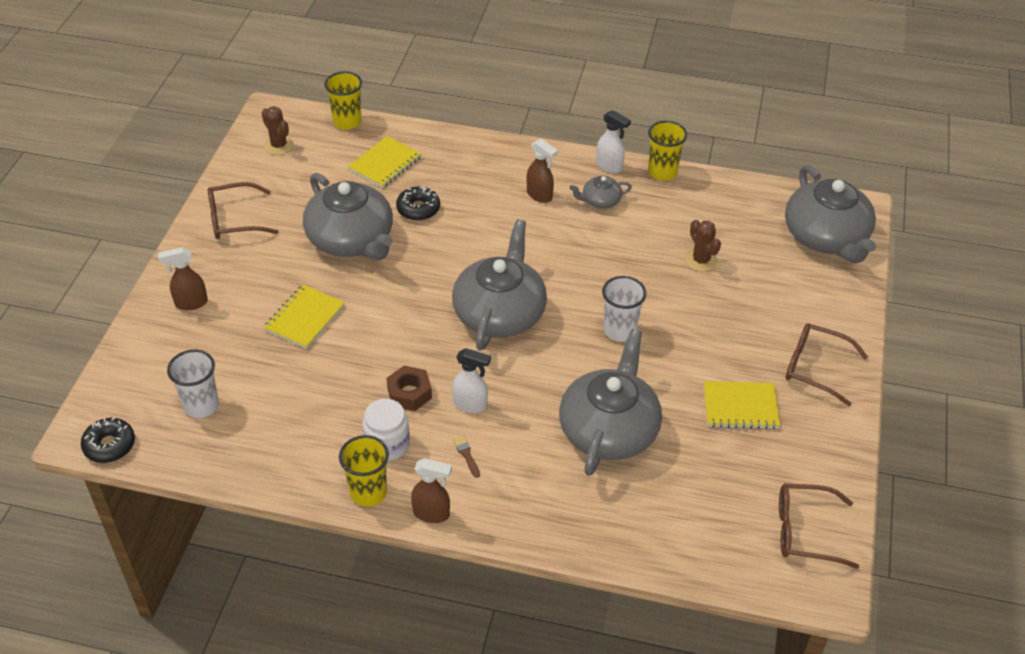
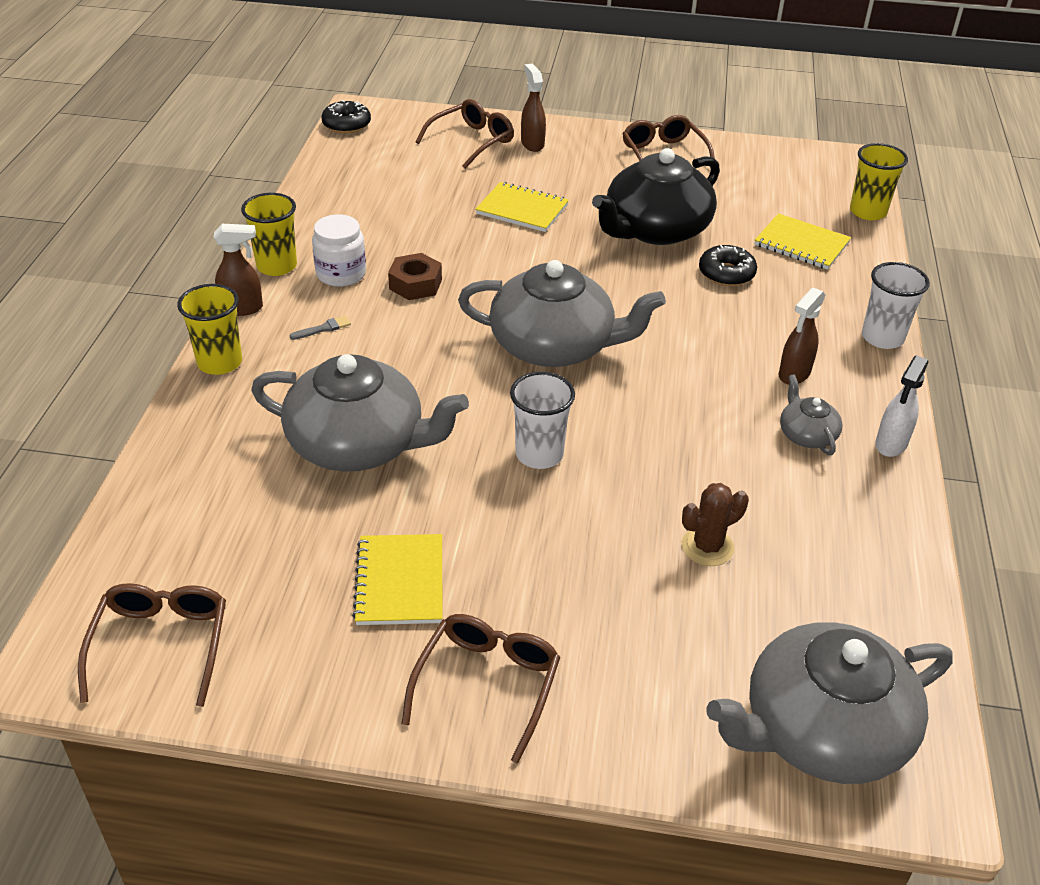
camera: 85 degrees right, 5 degrees down
(174, 346) = (471, 141): none -> brown glasses
(201, 405) = (395, 163): white cup -> white cup (882, 337)
(279, 146) = (799, 170): brown cactus -> none
(351, 239) = (655, 229): grey teapot -> black teapot
(432, 514) = (242, 308): brown spray bottle -> brown spray bottle turned 105 degrees counterclockwise
(466, 455) = (323, 329): brown brush -> grey brush
(470, 405) = (399, 328): white spray bottle -> none
(662, 172) = (906, 505): yellow cup -> yellow cup (219, 362)

